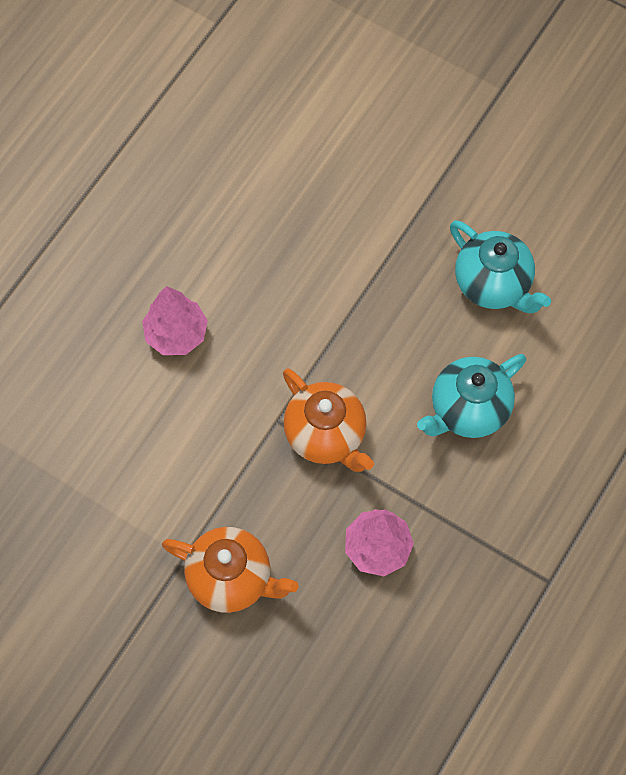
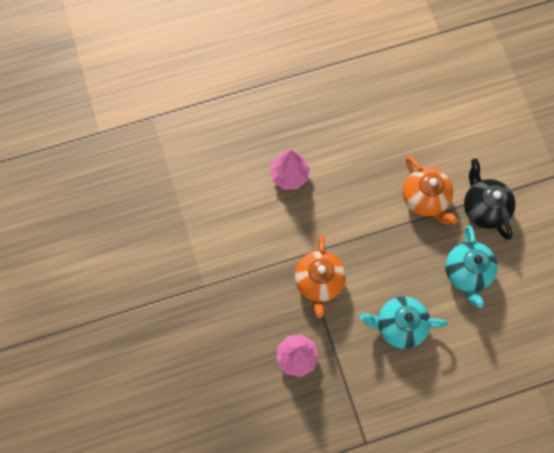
camera: 40 degrees right, 5 degrees up
(231, 578) = (216, 314): orange teapot -> orange teapot (425, 199)
(448, 194) = (483, 208): none -> black teapot

